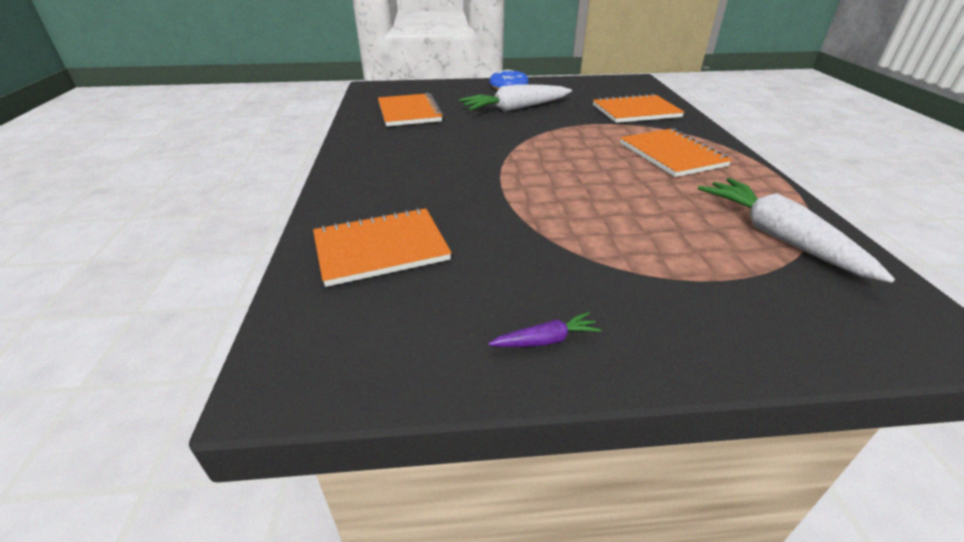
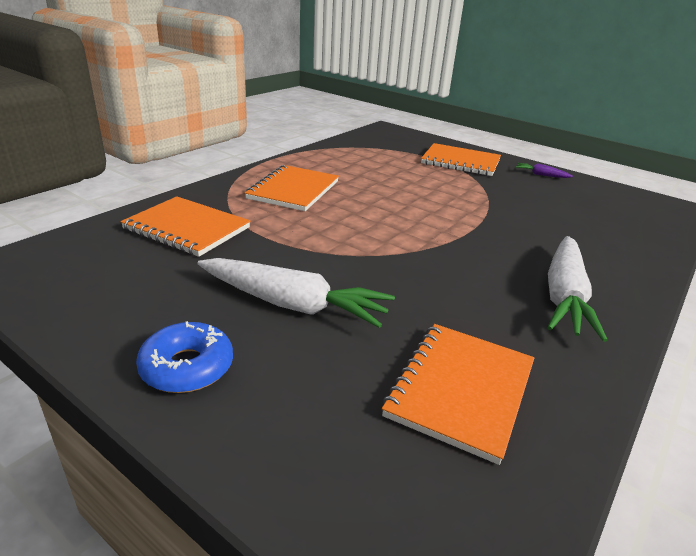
camera: 140 degrees left, 5 degrees down
(381, 248) = (607, 230): orange notebook -> orange notebook (460, 162)
(779, 237) = (364, 152): white carrot -> white carrot (564, 296)

